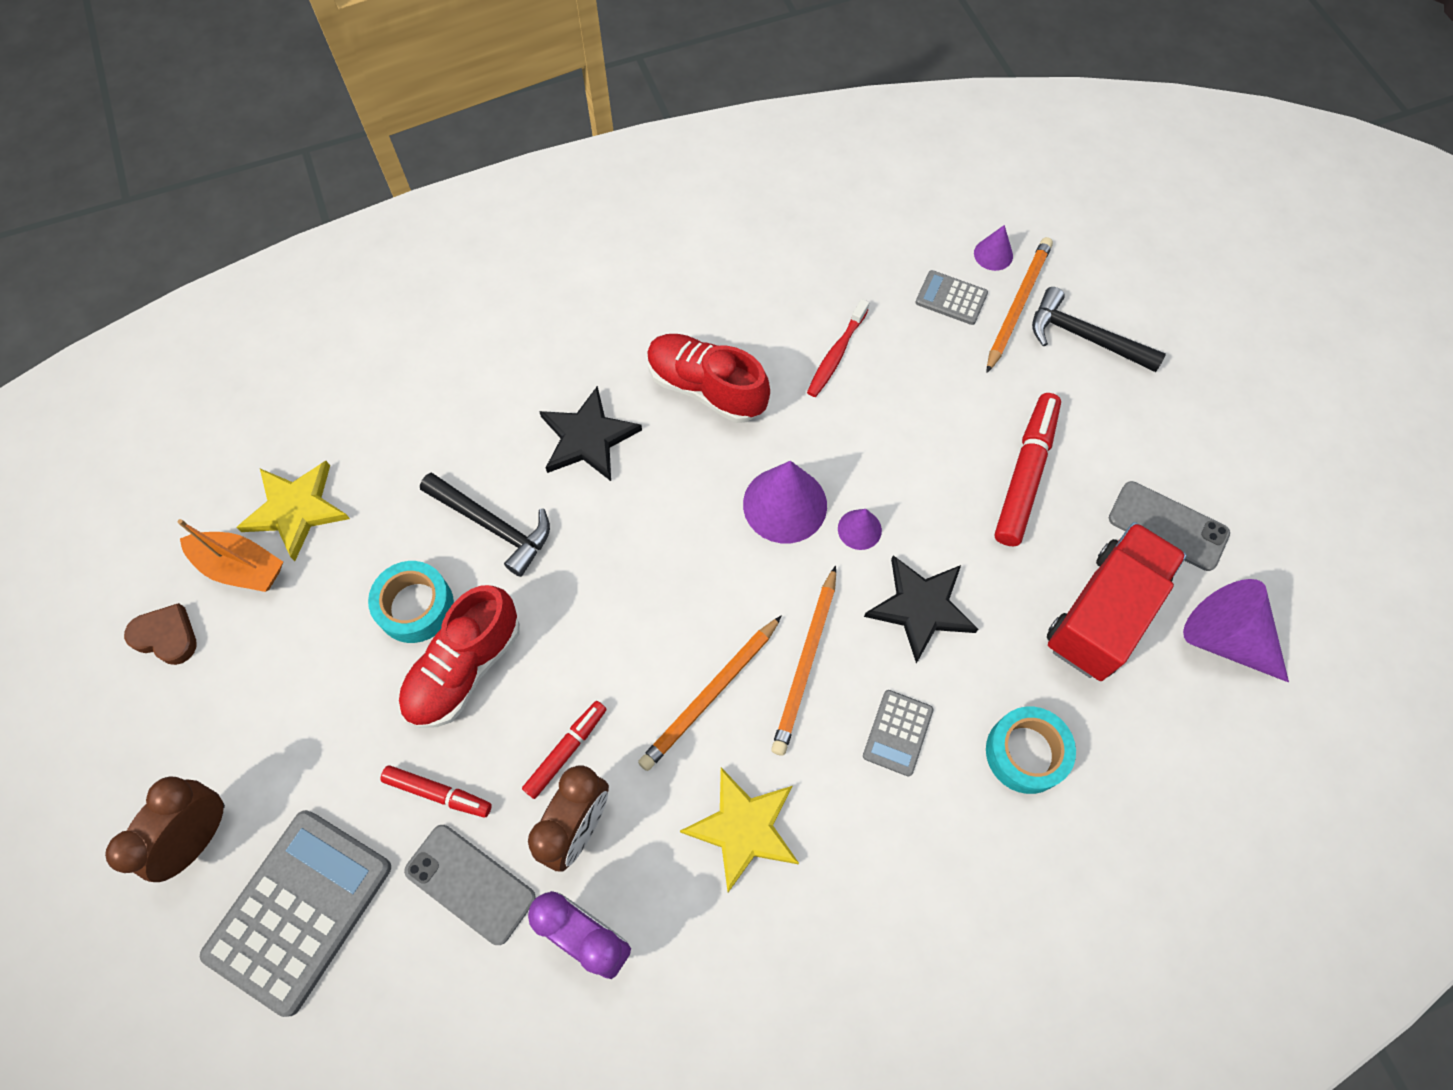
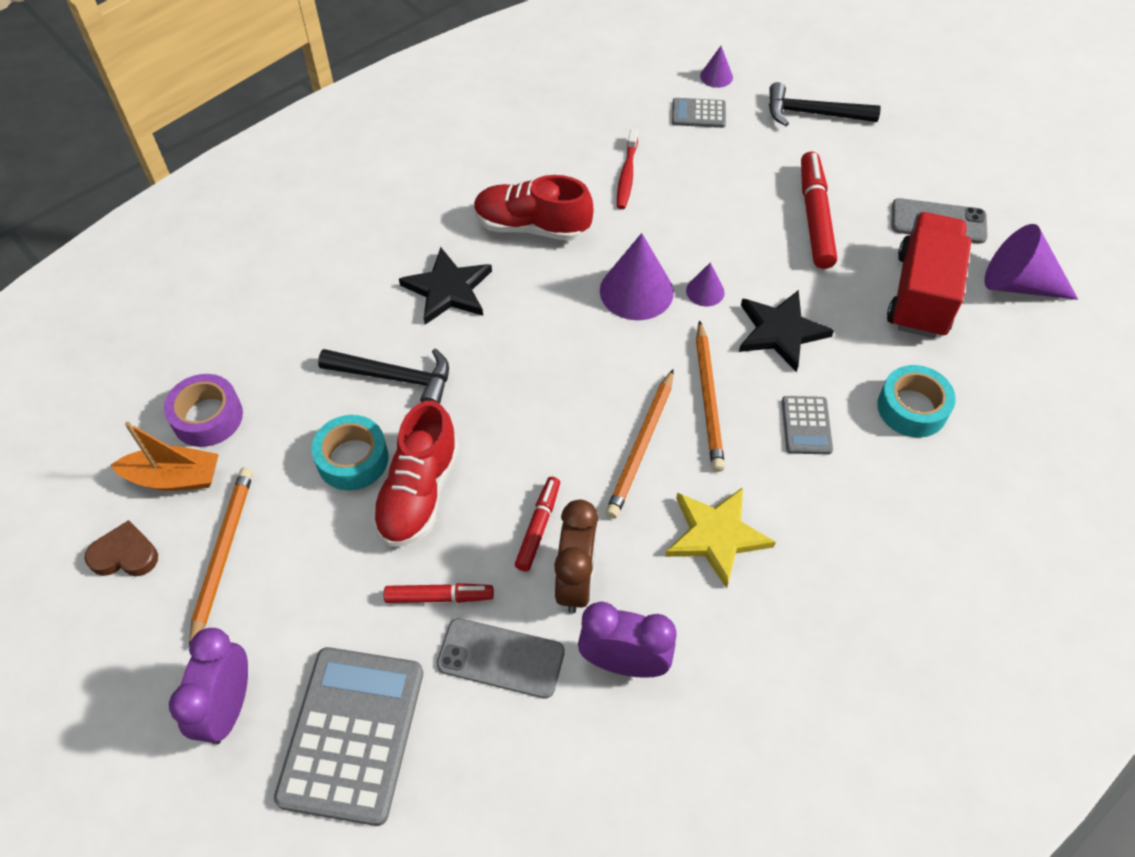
camera: 20 degrees left, 10 degrees down
(199, 837) = (228, 707): brown clock -> purple clock
(296, 509) = (207, 417): yellow star -> purple tape
(1017, 305) = (752, 105): orange pencil -> orange pencil (223, 554)

